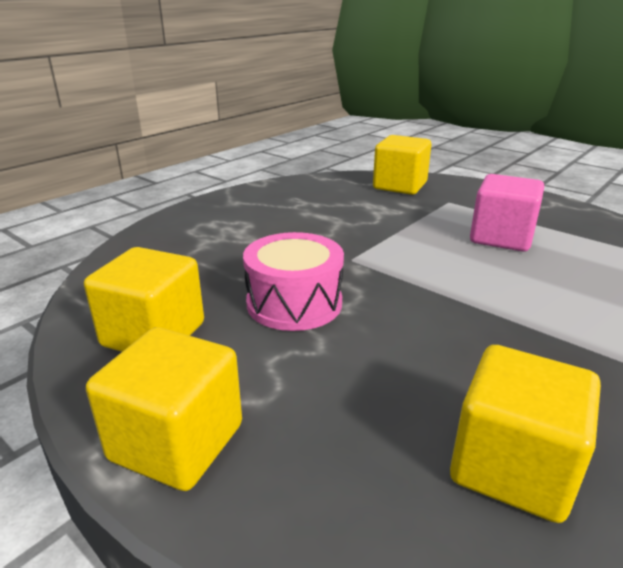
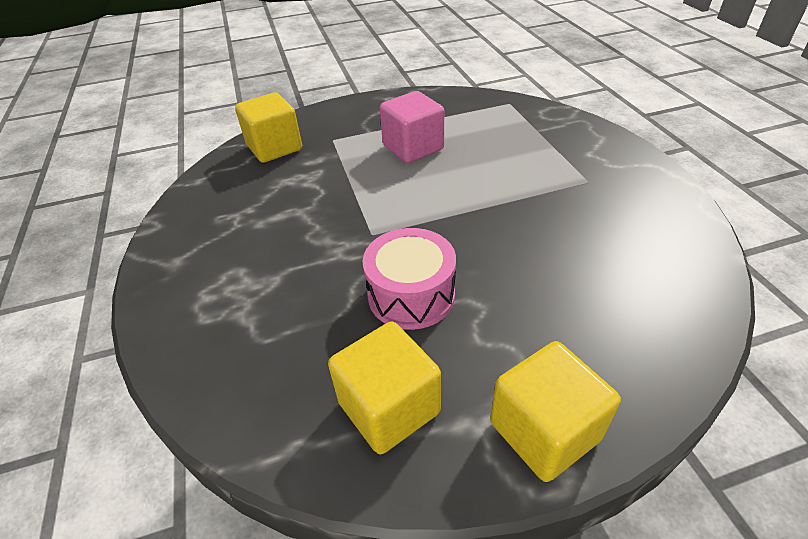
camera: 55 degrees left, 15 degrees up
(512, 466) = (639, 274): yellow cube -> none

